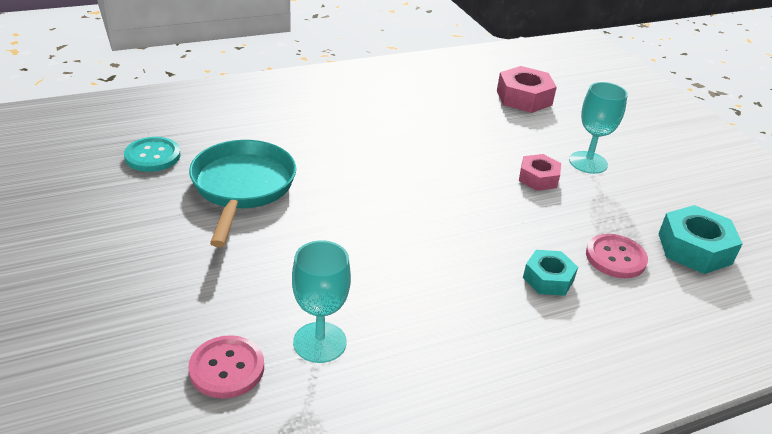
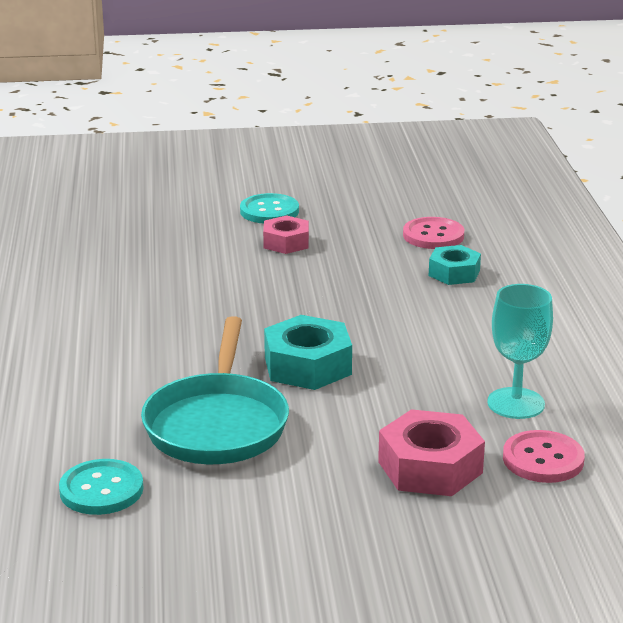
camera: 70 degrees left, 10 degrees down
(242, 187) = (217, 424): turquoise pan -> turquoise pan turned 105 degrees counterclockwise
(524, 98) = (112, 215): pink nut -> pink nut (430, 467)
(588, 162) = (269, 211): turquoise goblet -> turquoise button
(694, 248) = (432, 198): turquoise nut -> turquoise nut (307, 366)

